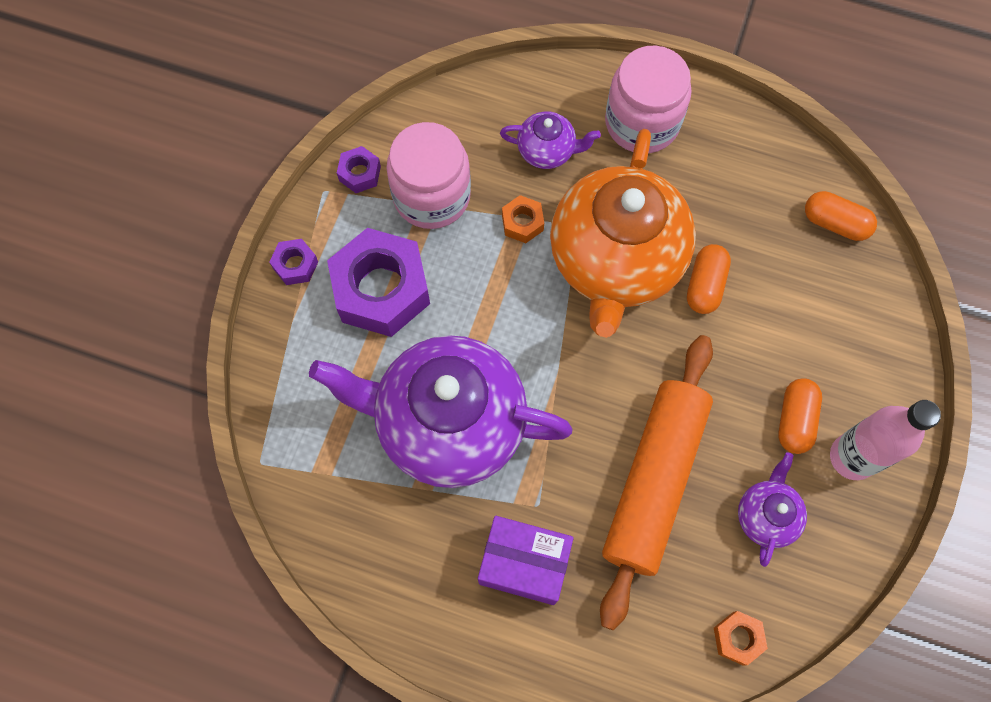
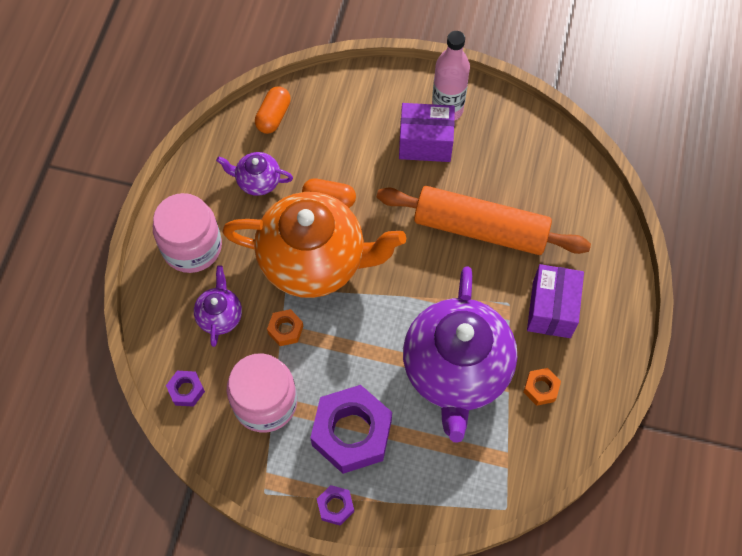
camera: 95 degrees left, 5 degrees down
(360, 173) = (246, 464): purple nut -> purple nut (186, 390)
(737, 638) = (577, 176): orange nut -> orange nut (541, 388)
(766, 515) = (494, 160): purple teapot -> purple teapot (257, 181)
(794, 420) = (425, 143): orange capsule -> purple box

